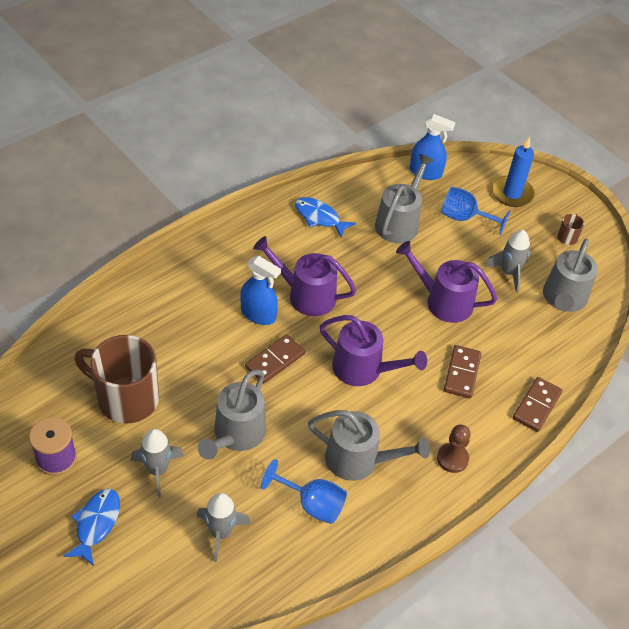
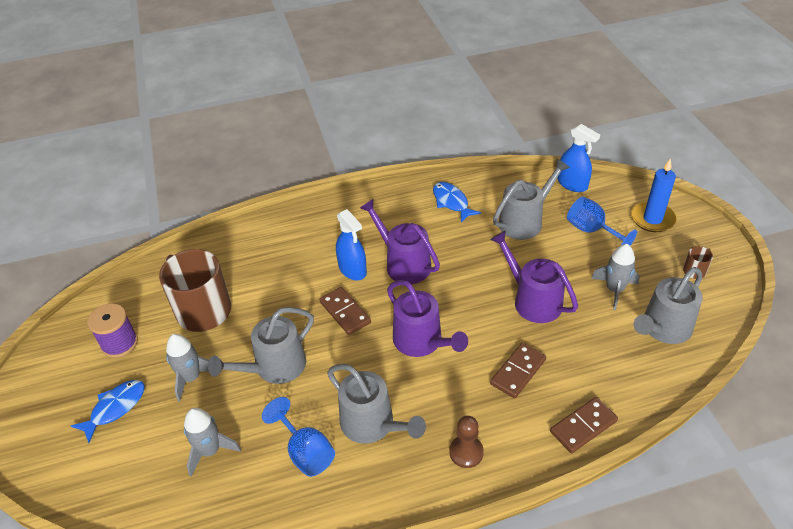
camera: 30 degrees right, 5 degrees down
(275, 360) = (345, 312): brown domino -> brown domino turned 75 degrees clockwise

